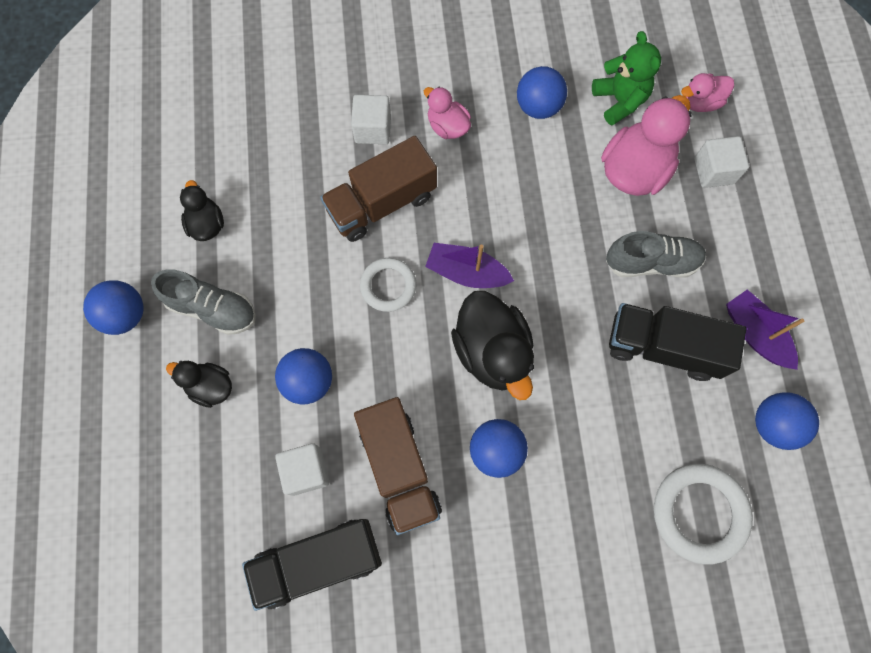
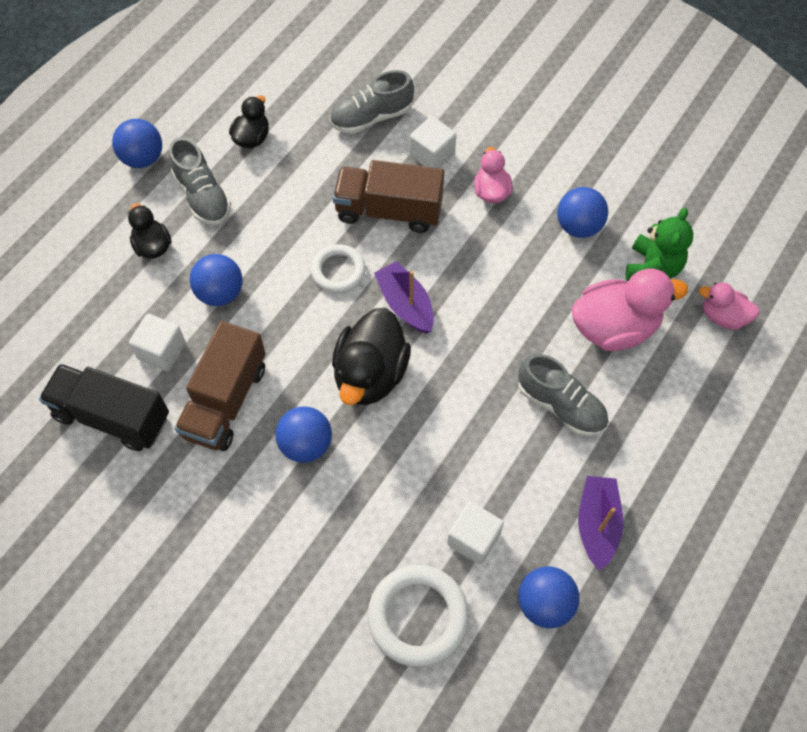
camera: 40 degrees right, 10 degrees down
(293, 132) = (371, 117): none -> grey shoe
(663, 347) = (508, 474): black truck -> none
(714, 171) = (683, 376): white cube -> white cube (473, 538)

